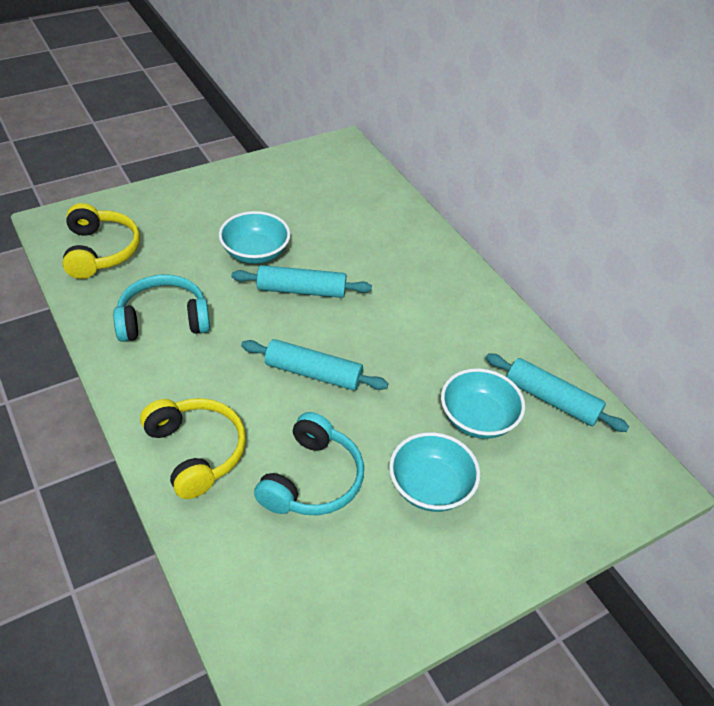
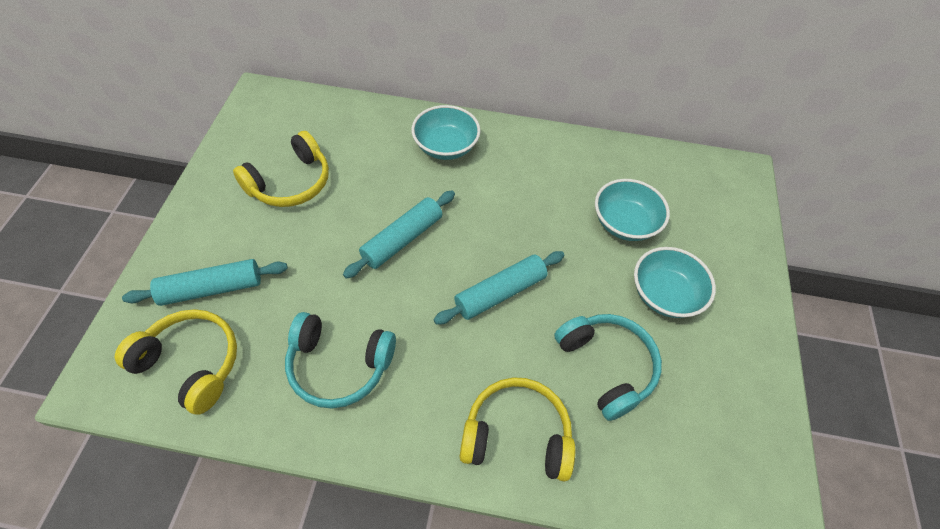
camera: 50 degrees left, 10 degrees up
(163, 320) = (339, 365): turquoise headphones -> turquoise headphones turned 105 degrees counterclockwise
(255, 253) = (325, 241): turquoise bowl -> turquoise bowl (445, 146)
(285, 206) = (290, 182): none -> yellow headphones
(551, 400) = (639, 171): turquoise rolling pin -> turquoise rolling pin (212, 288)

